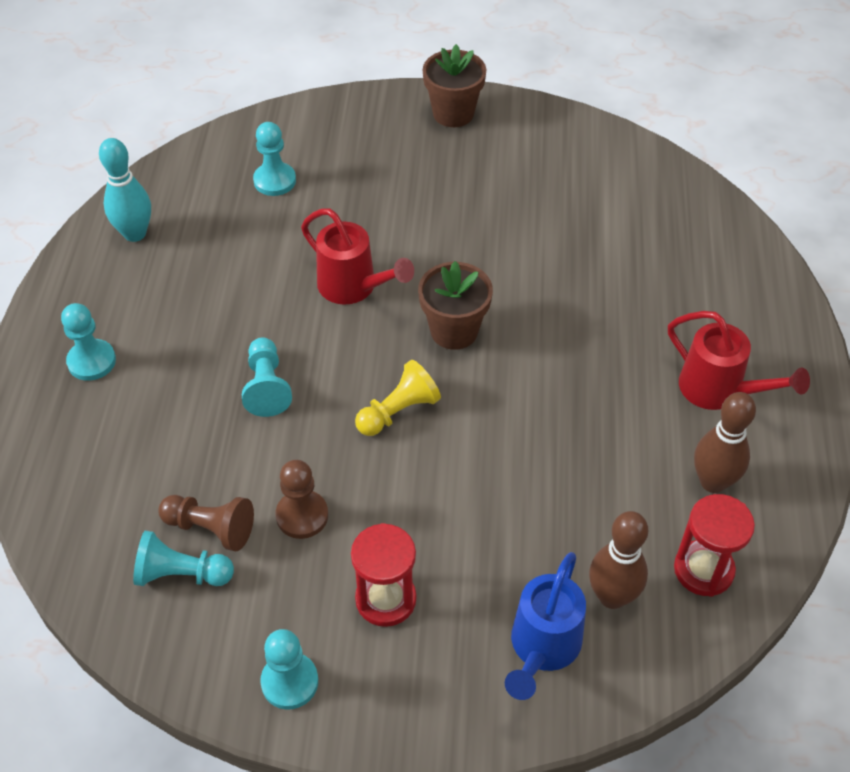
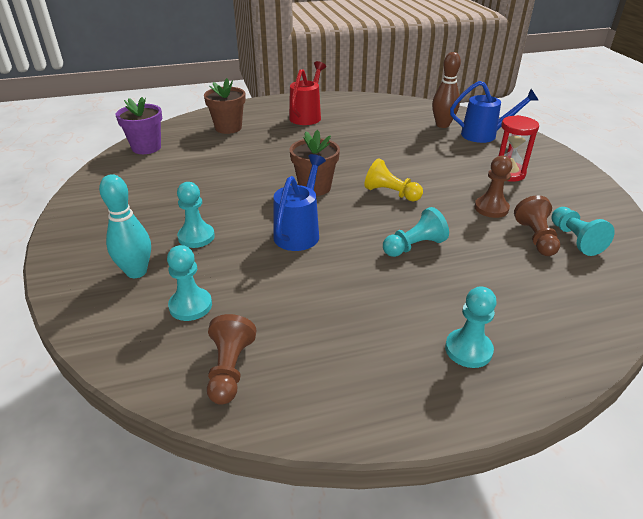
camera: 110 degrees left, 15 degrees down
(135, 233) = (300, 383): turquoise bowling pin -> turquoise bowling pin (136, 272)
(178, 194) = (230, 369): none -> brown pawn
(289, 682) = (581, 189): turquoise pawn -> turquoise pawn (196, 237)
(353, 287) = (299, 232): red watering can -> blue watering can
(453, 113) = (82, 229): brown flower pot -> brown flower pot (228, 128)
(650, 175) = (146, 147): none -> purple flower pot
(703, 570) = (409, 110): red hourglass -> none
(713, 482) = (362, 112): brown bowling pin -> none

